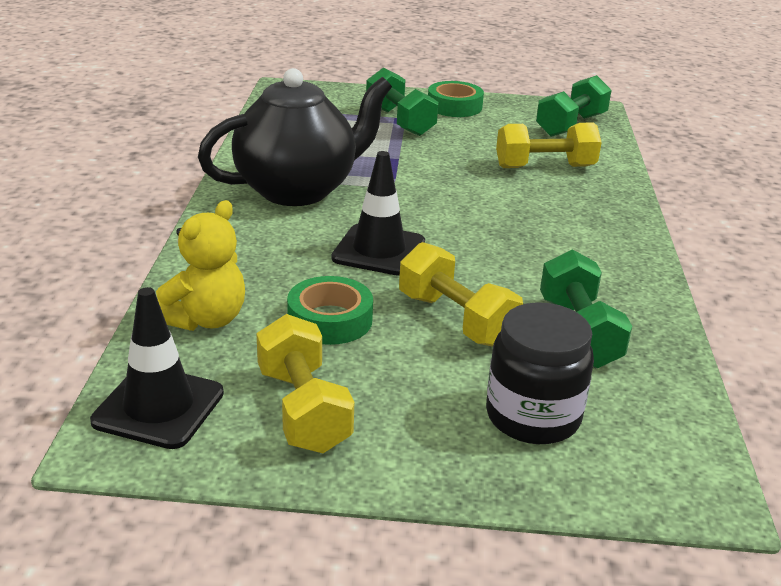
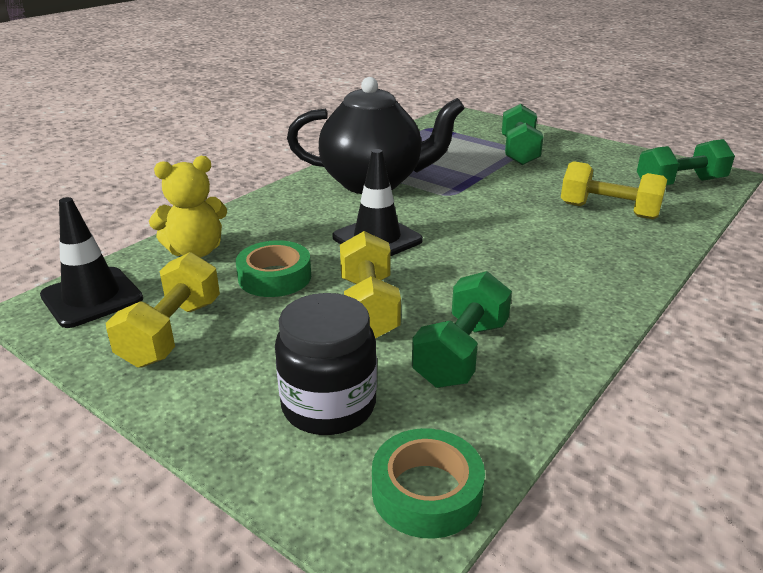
camera: 35 degrees right, 0 degrees up
(454, 106) = (583, 149): green tape -> green tape (426, 492)

